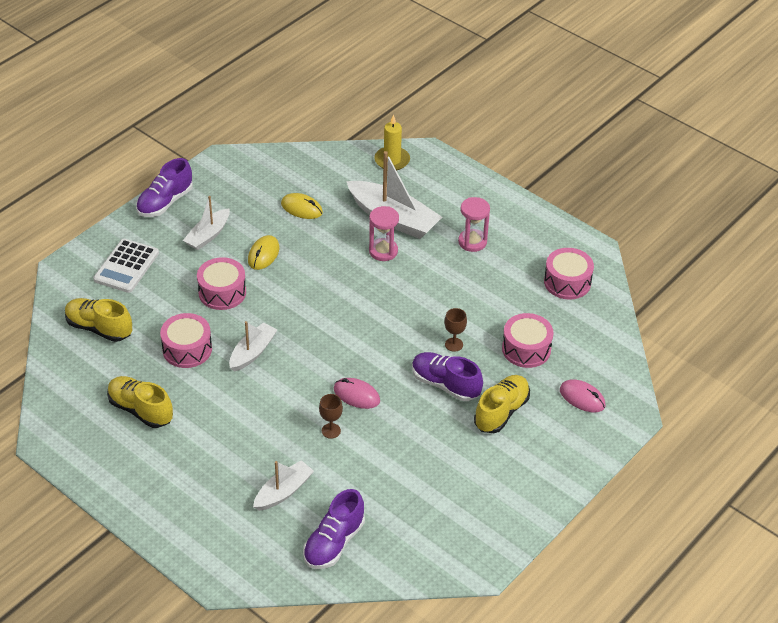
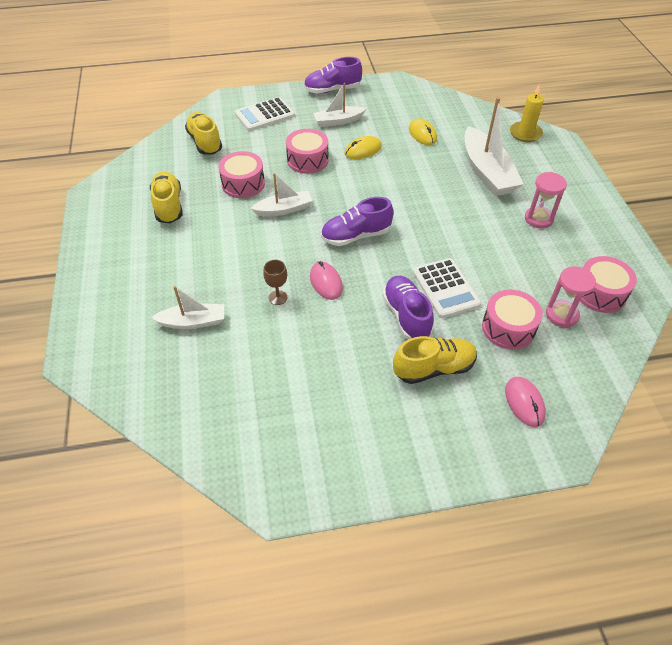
camera: 40 degrees right, 5 degrees up
(334, 543) = (183, 388): purple shoe -> purple shoe (356, 236)
(383, 251) = (456, 190): pink hourglass -> pink hourglass (561, 315)
(454, 344) = (445, 288): brown goblet -> white calculator

